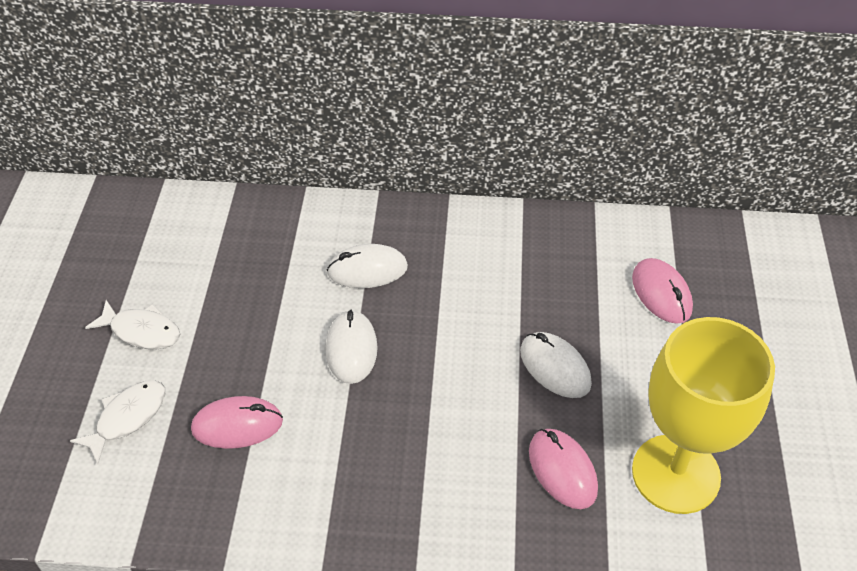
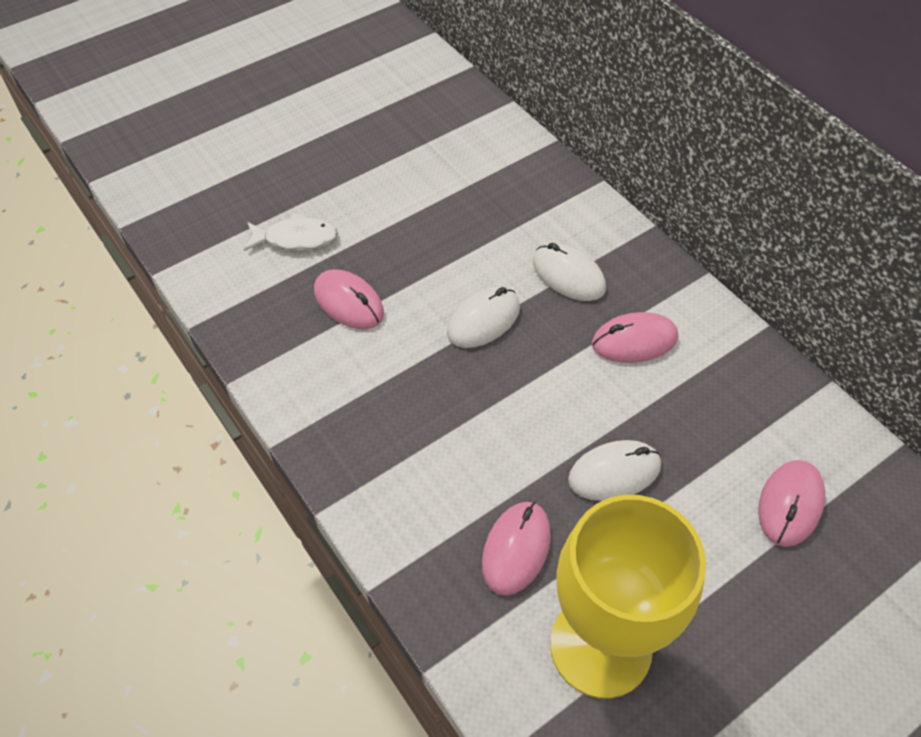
camera: 50 degrees right, 5 degrees up
(141, 331) = (371, 191): white fish -> none
(462, 276) = (634, 341): none -> pink mouse
(555, 367) = (614, 473): white mouse -> white mouse turned 60 degrees clockwise

